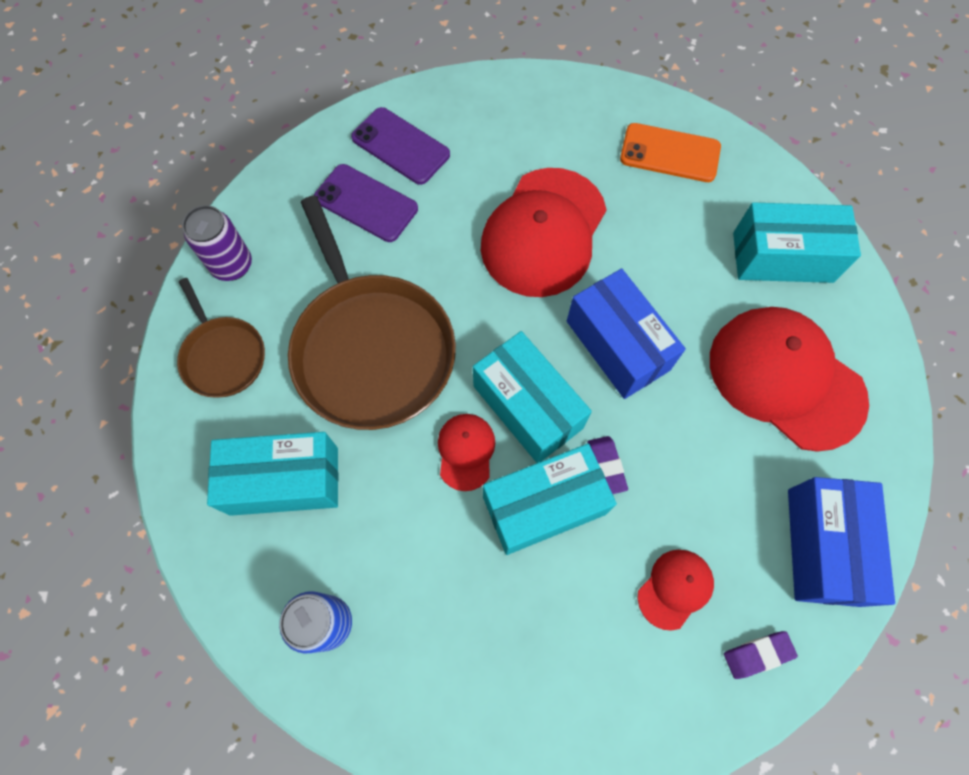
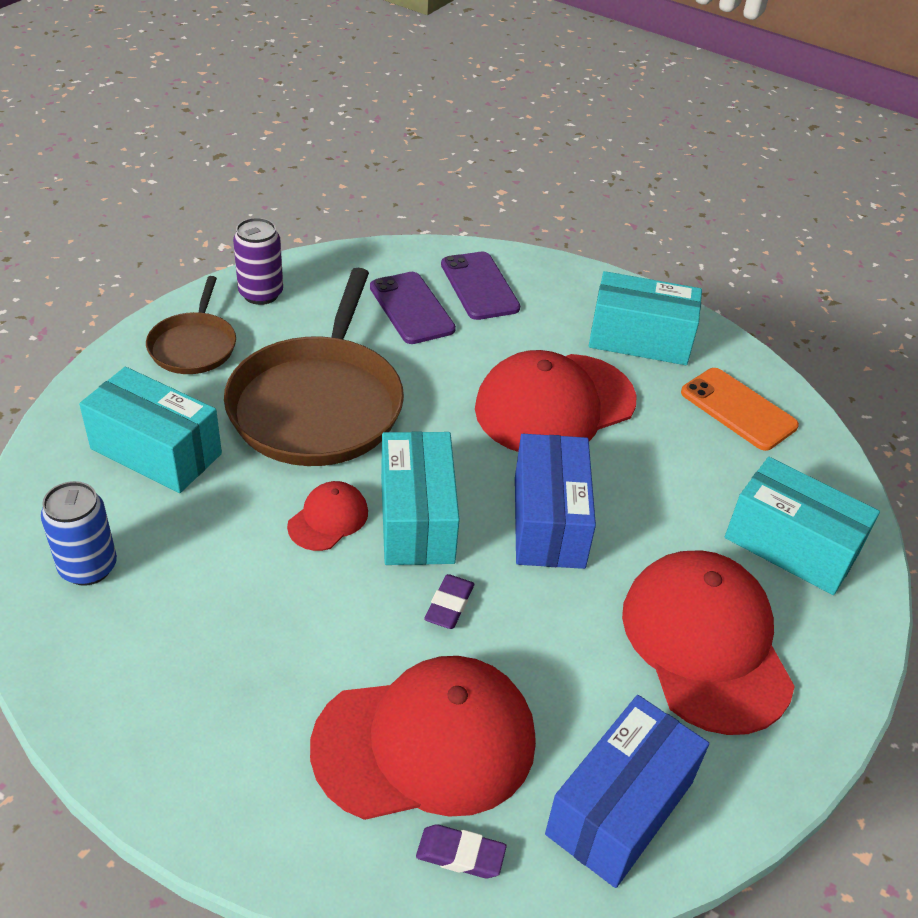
camera: 30 degrees right, 25 degrees down
(544, 505) = (360, 599): turquoise box -> turquoise box (640, 339)
(675, 588) = (425, 743): red cap -> red cap, size x2.15

